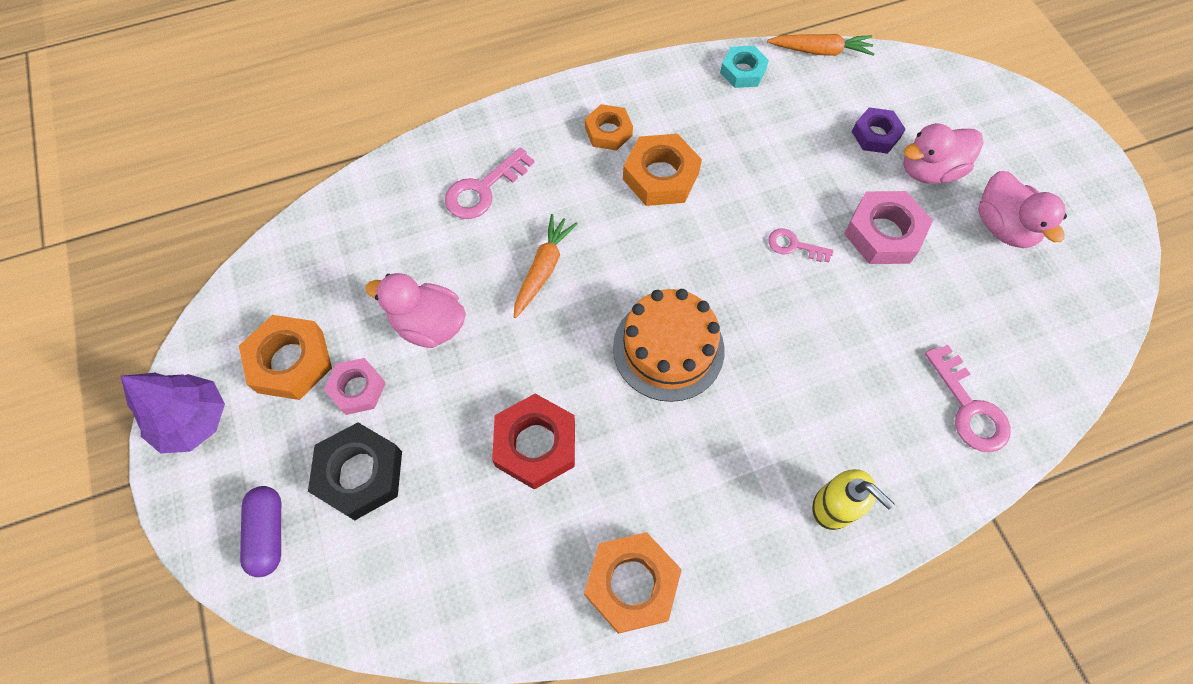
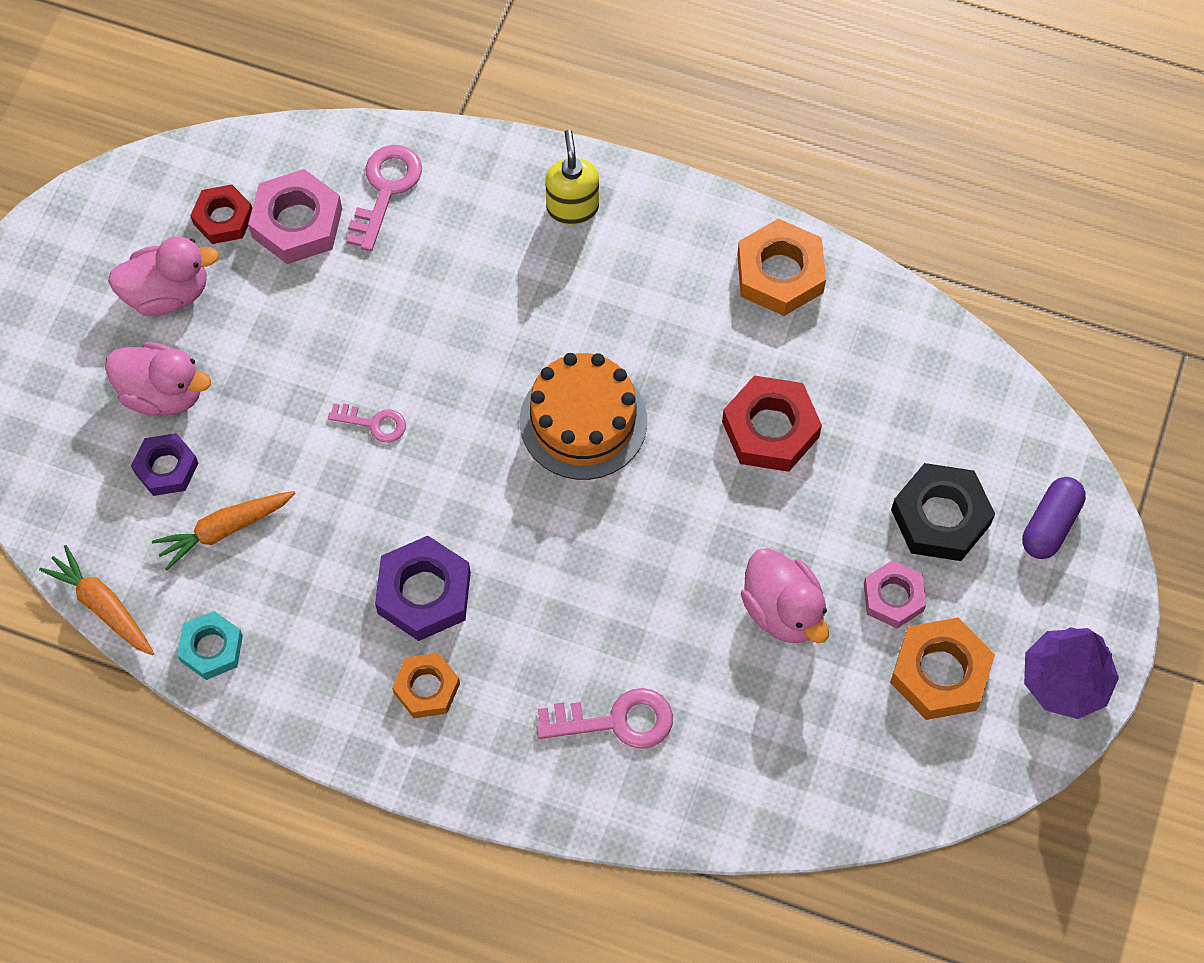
camera: 140 degrees left, 0 degrees up
(543, 269) = (630, 583): orange carrot -> orange carrot (224, 530)
(660, 176) = (424, 593): orange nut -> purple nut
(794, 246) = (374, 423): pink key -> pink key turned 45 degrees counterclockwise
(883, 233) = (280, 371): pink nut -> pink nut (297, 223)
(1003, 227) = (167, 293): pink duck -> pink duck turned 60 degrees clockwise
(1036, 299) = (223, 218): none -> red nut

